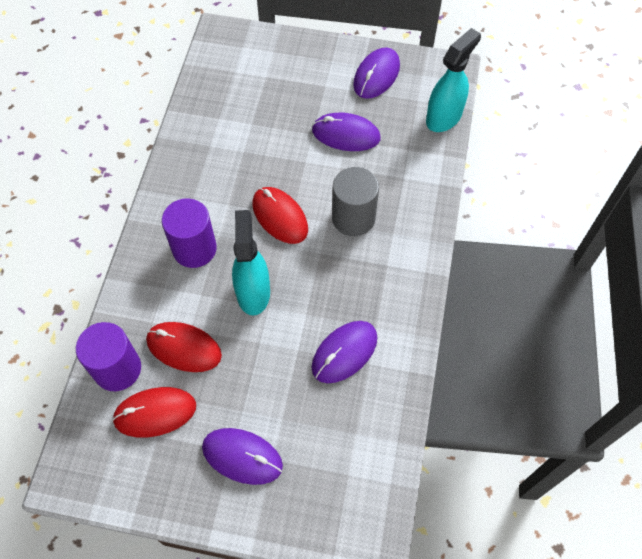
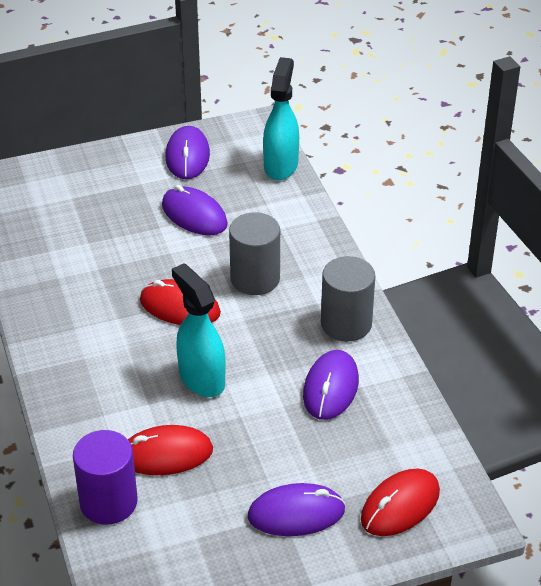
camera: 30 degrees left, 20 degrees down
(155, 413) = (178, 520): red mouse -> red mouse (400, 505)
(194, 249) = (110, 369): purple cylinder -> none
(346, 134) = (194, 215): purple mouse -> purple mouse turned 60 degrees clockwise
(396, 297) = (346, 324): none -> grey cylinder

